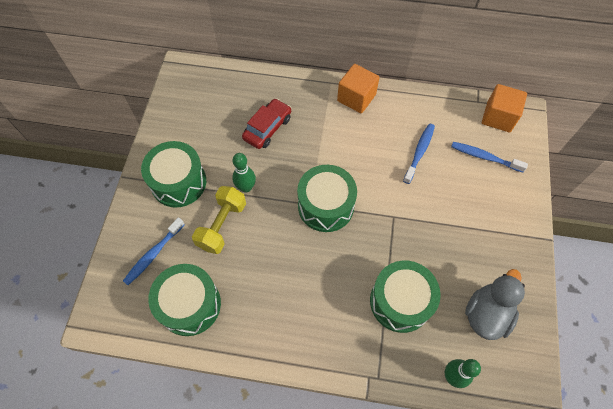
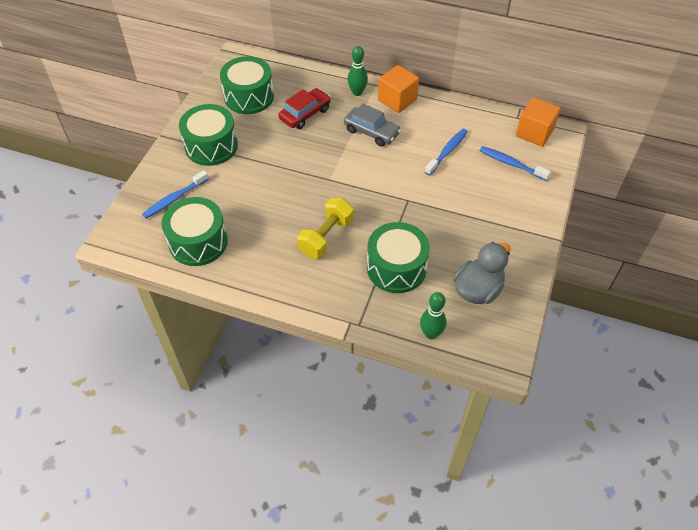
camera: 10 degrees right, 10 degrees down
(222, 225) = (243, 185): yellow dumbbell -> yellow dumbbell (326, 237)
(246, 187) = (273, 158): green bowling pin -> green bowling pin (357, 92)
(325, 206) = (344, 183): green drum -> green drum (249, 97)
(339, 140) = (371, 132): none -> grey car

